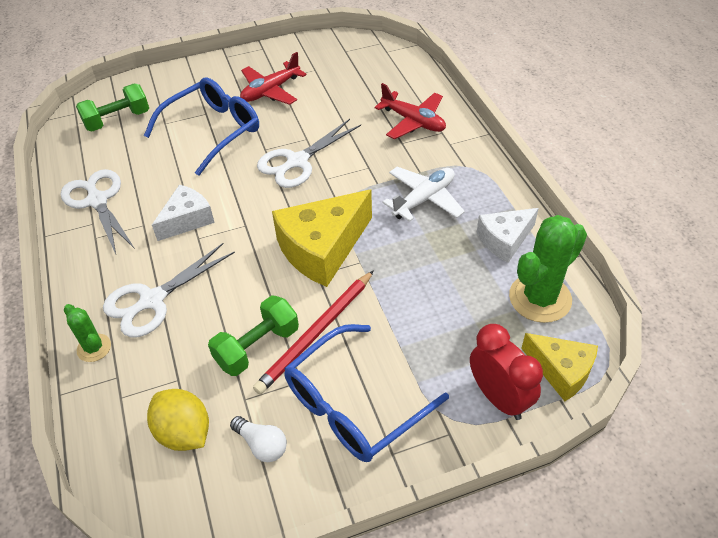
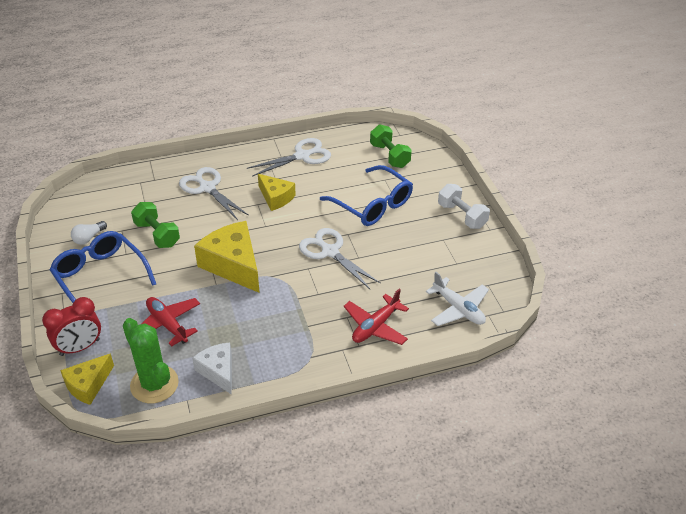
camera: 90 degrees right, 5 degrees down
(94, 348) = (177, 169): green cactus -> none
(184, 432) = (108, 208): yellow lemon -> none
(187, 220) = (276, 198): white cheese -> yellow cheese
(239, 65) = (462, 216): none -> white dumbbell
(270, 91) = (424, 235): red plane -> red plane (167, 324)
(316, 333) = (159, 261): red pencil -> none
(424, 199) = (274, 325): white plane -> white plane (458, 309)

